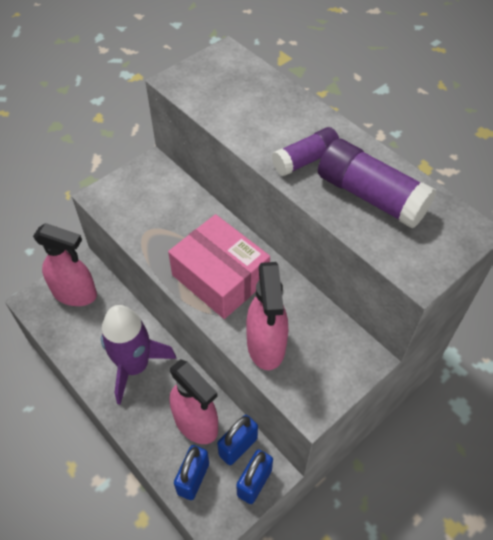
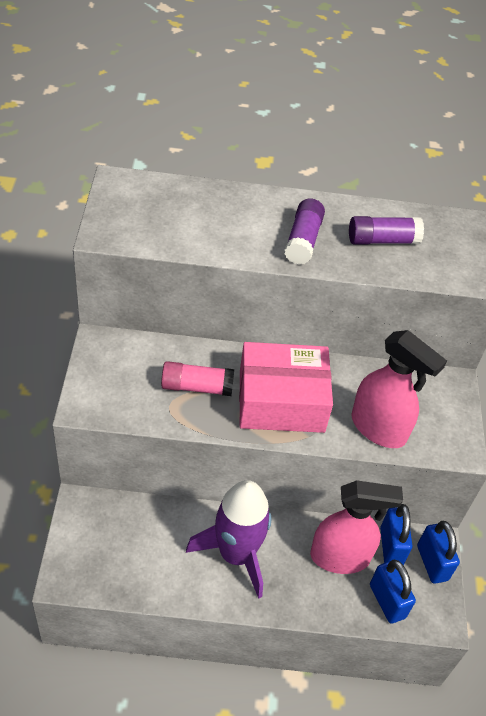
camera: 50 degrees left, 5 degrees down
(75, 294) = (102, 536): pink spray bottle -> none
(177, 230) = (197, 387): none -> pink glue stick
(371, 196) = (382, 240): purple glue stick -> purple glue stick, size x0.63

